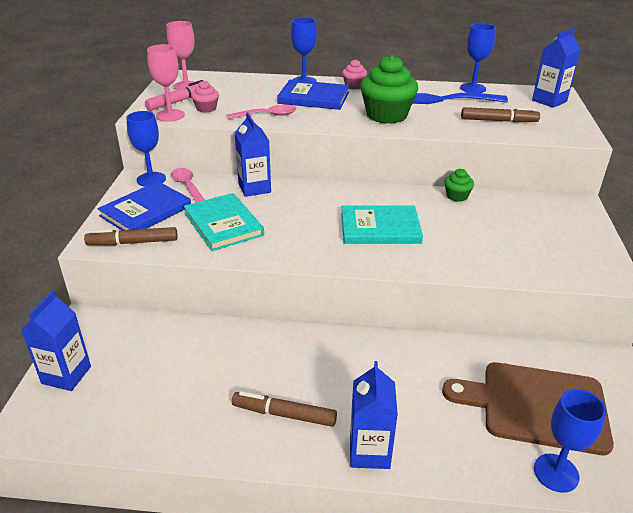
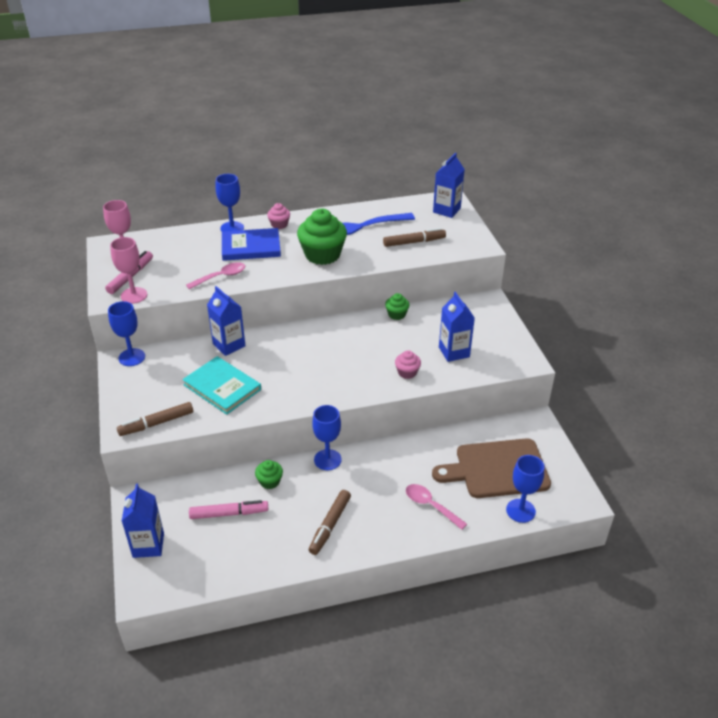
camera: 20 degrees left, 5 degrees up
(146, 211) = (148, 391): blue book -> none
(173, 365) = (229, 513): none -> pink marker
(188, 186) = (169, 357): pink spoon -> pink spoon (430, 505)
(206, 108) = (162, 280): pink cupcake -> pink cupcake (407, 372)
(239, 343) = (269, 481): none -> green cupcake
(284, 414) = (330, 525): brown marker -> brown marker turned 60 degrees counterclockwise
(369, 451) = (399, 533): blue carton -> blue carton (454, 352)
(380, 228) = (349, 360): turquoise book -> none
(473, 88) = (381, 207): blue goblet -> blue goblet (327, 459)

